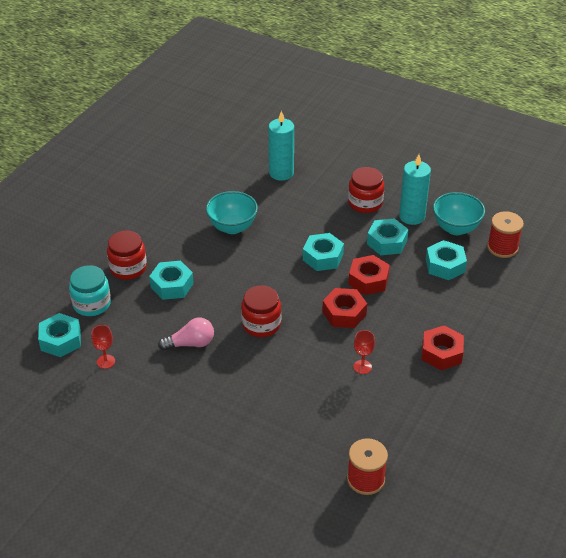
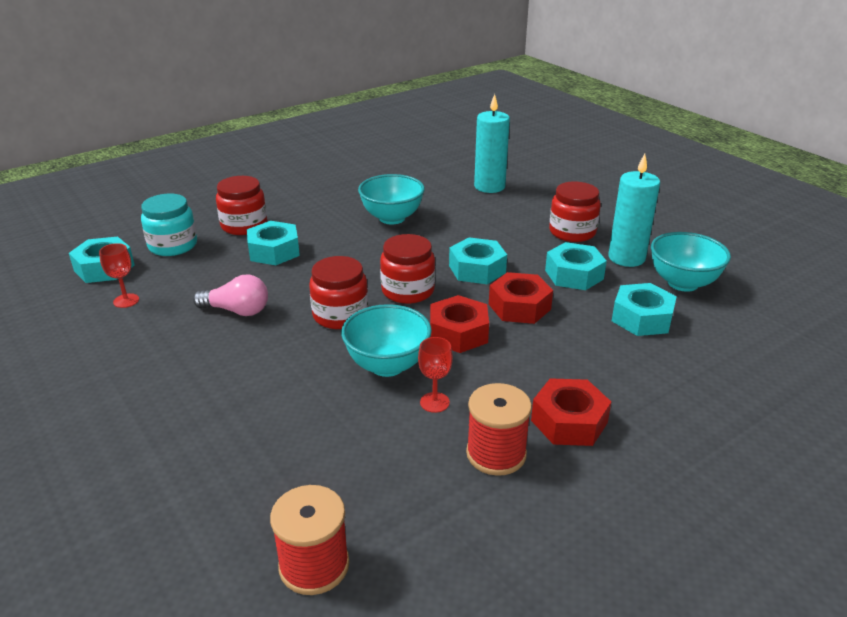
camera: 25 degrees right, 10 degrees down
(290, 290) = (408, 291): none -> red jar
(318, 351) = (387, 365): none -> turquoise bowl
(502, 247) = (743, 320): red spool -> red spool (496, 454)

